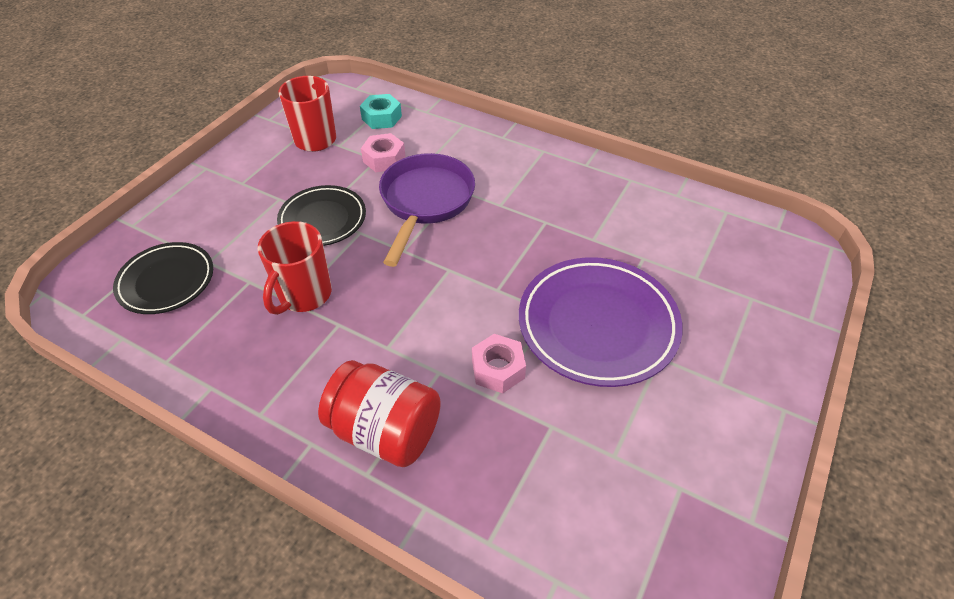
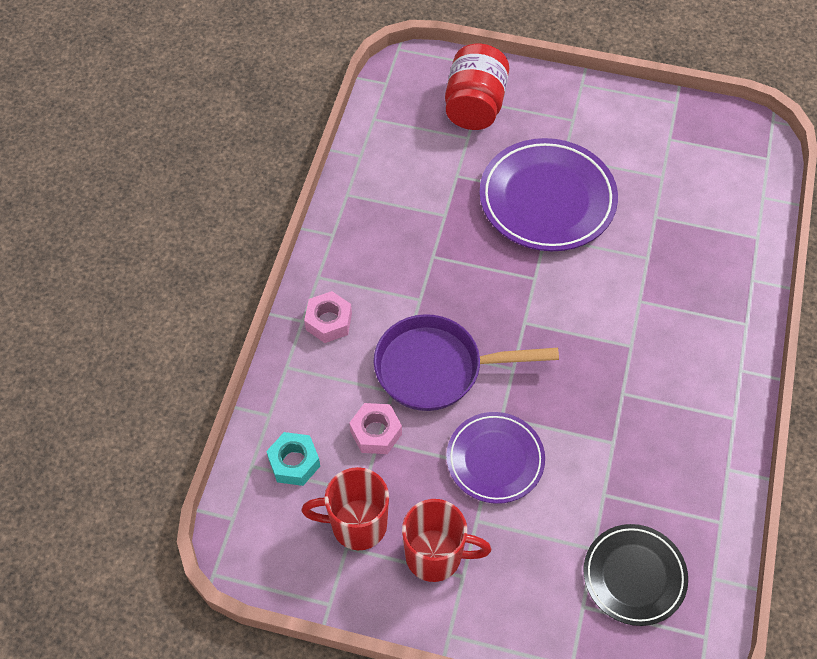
camera: 105 degrees left, 10 degrees up
(304, 295) = (601, 435): red mug -> red mug (436, 556)
(323, 219) = (495, 460): black plate -> purple plate
(385, 431) = (707, 322): red jar -> red jar (474, 106)
(498, 369) = (619, 260): pink nut -> pink nut (328, 321)

